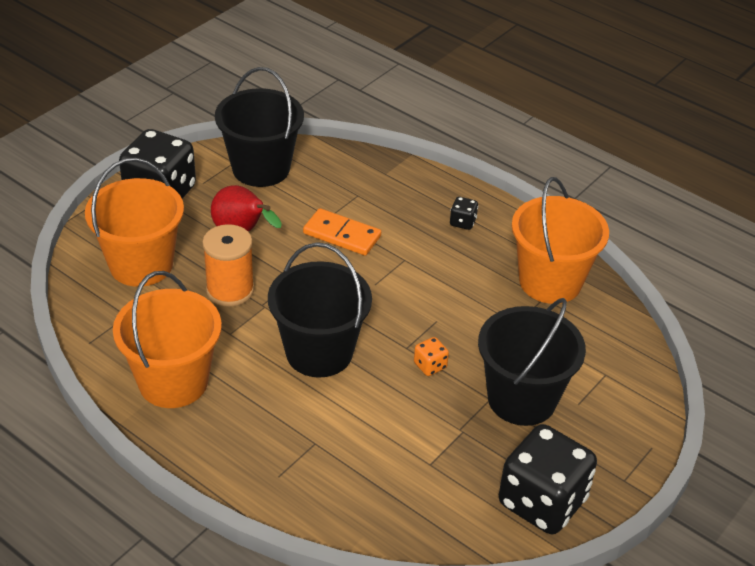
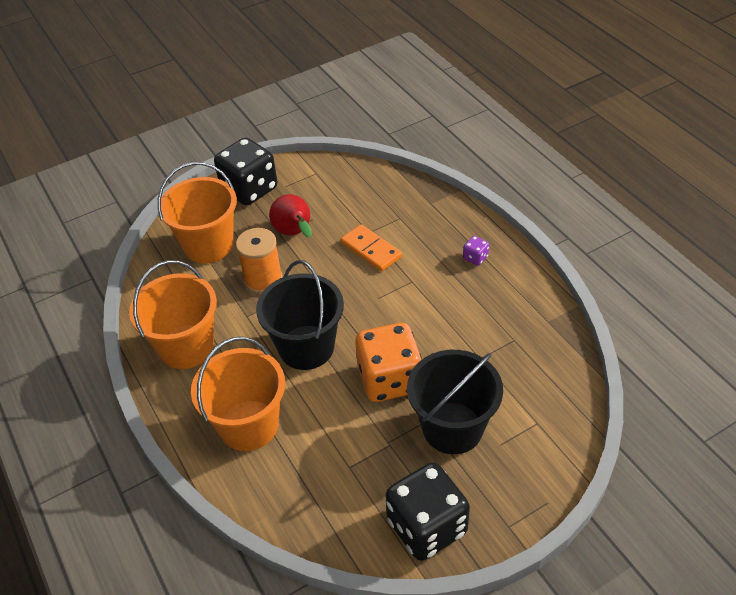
camera: 25 degrees right, 5 degrees up
(261, 168) = (334, 182): black bucket -> none
(430, 366) = (389, 379): orange dice -> orange dice, size x2.45
(462, 222) = (475, 258): black dice -> purple dice
(550, 282) = (526, 326): orange bucket -> orange bucket (248, 425)

